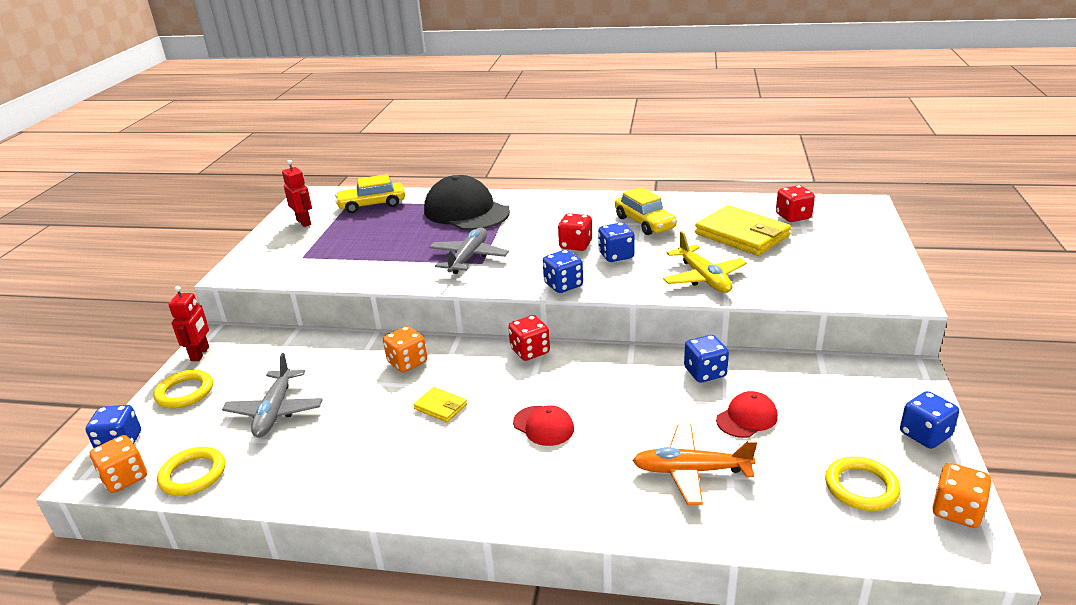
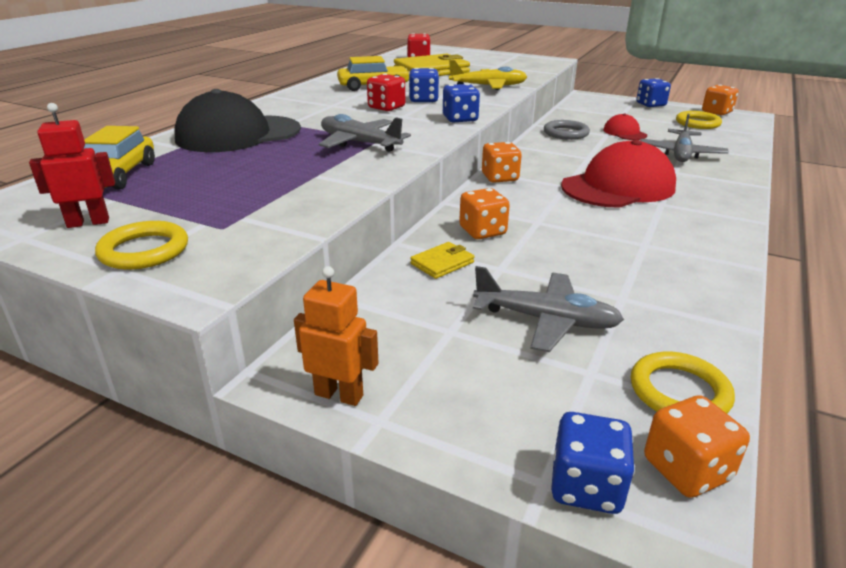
camera: 75 degrees left, 0 degrees up
(185, 392) = (456, 409): yellow ring -> yellow ring (144, 250)
(200, 354) = (339, 395): red robot -> orange robot
(440, 407) = (575, 222): yellow wallet -> yellow wallet (442, 263)
(530, 351) = (500, 178): red dice -> orange dice
(543, 426) = (618, 187): red cap -> red cap, size x2.05
(690, 471) = (681, 154): orange plane -> grey plane
(705, 372) = (565, 133): blue dice -> grey ring

